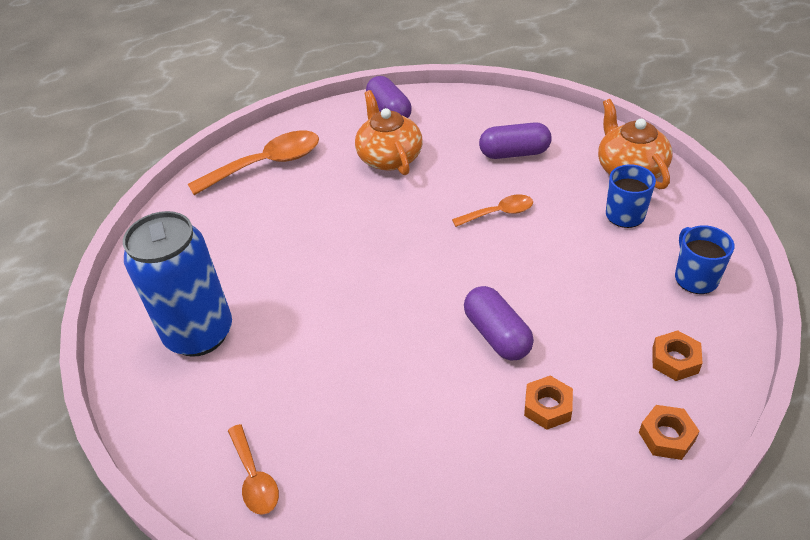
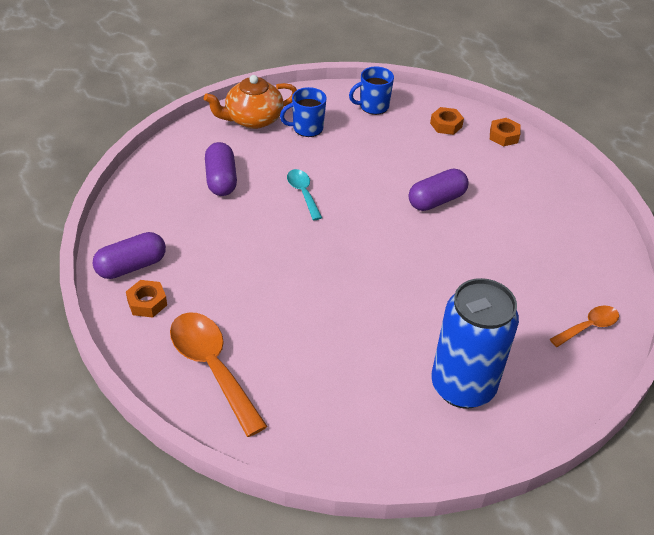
camera: 100 degrees left, 0 degrees up
(389, 157) = (214, 264): orange teapot -> none
(499, 213) = (303, 193): orange spoon -> turquoise spoon
(547, 407) = (493, 181): orange nut -> orange nut (147, 303)

